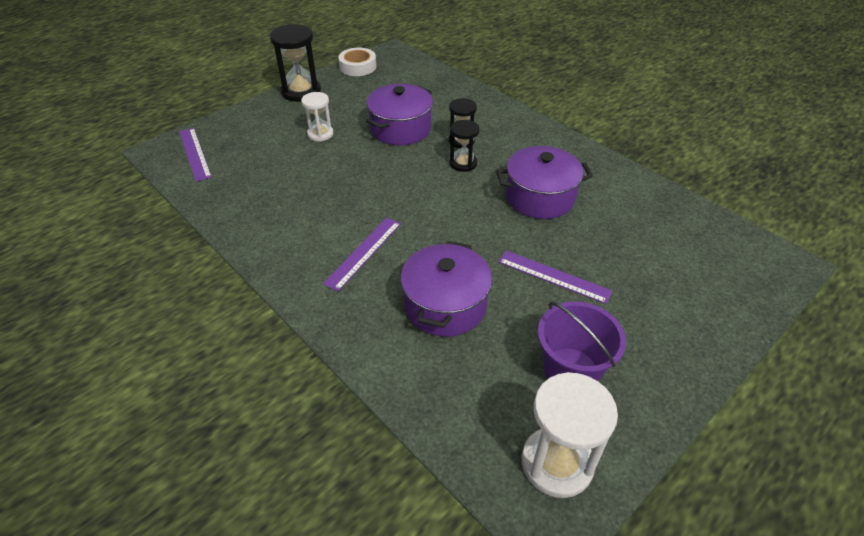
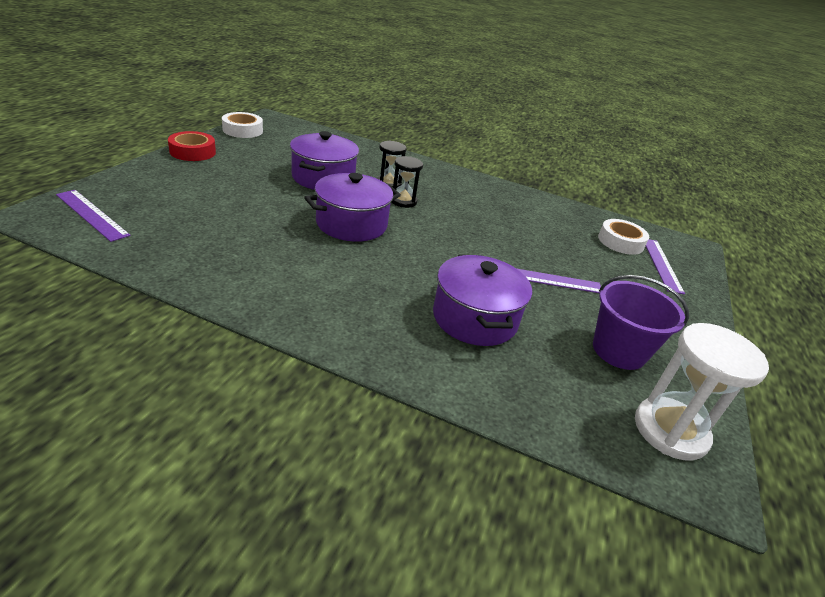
camera: 30 degrees left, 10 degrees down
(301, 91) = (193, 152): black hourglass -> red tape
(320, 134) = (240, 187): white hourglass -> none
(363, 252) = (361, 285): purple ruler -> purple ruler (661, 264)
(540, 197) = (488, 221): purple pot -> purple pot (351, 224)
(685, 243) = (620, 242): none -> white tape

